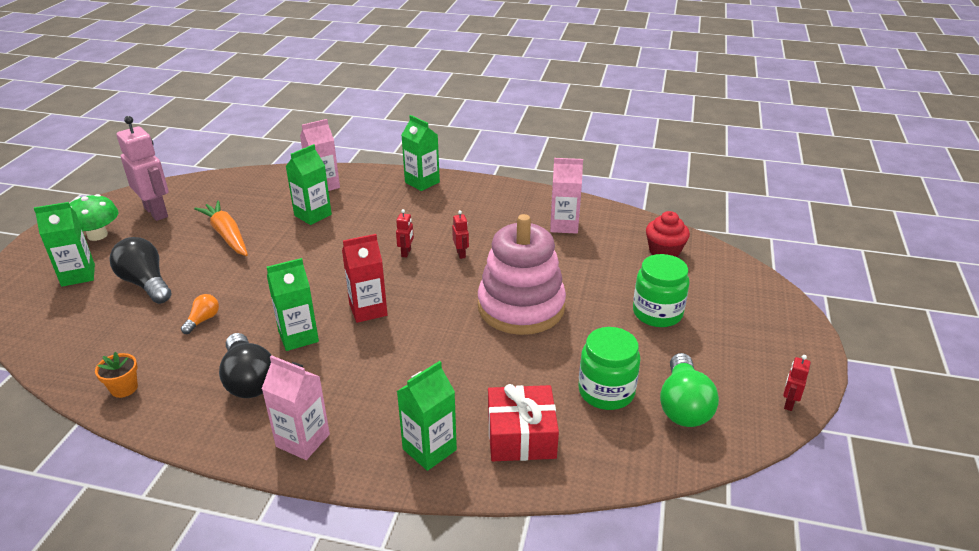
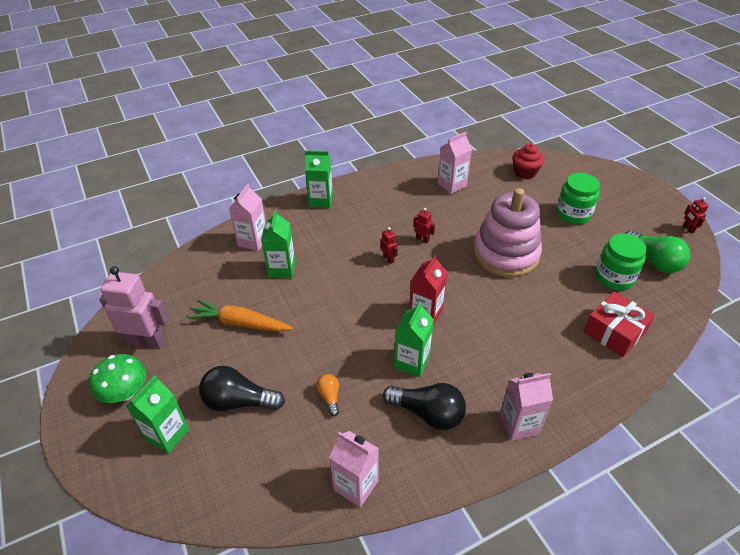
camera: 40 degrees left, 10 degrees up
(124, 388) = (356, 485): orange flower pot -> pink carton
(429, 449) = (587, 375): green carton -> none

